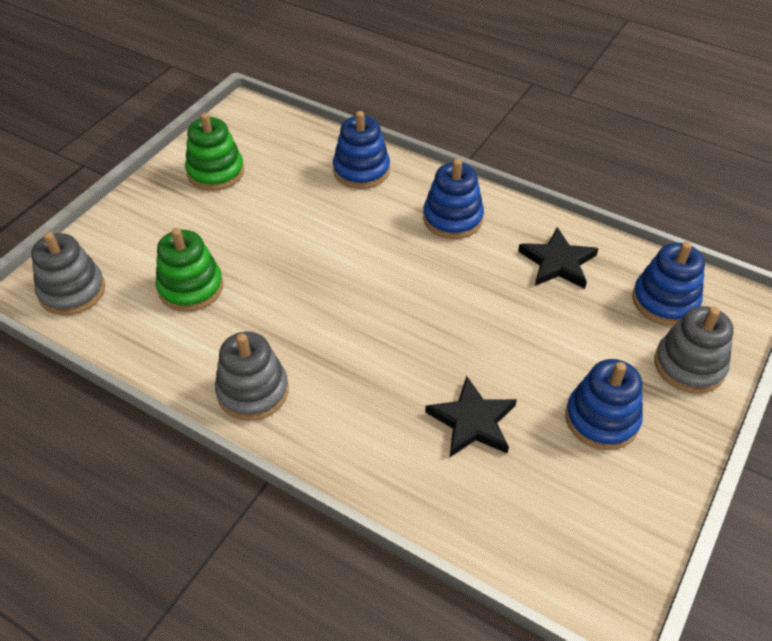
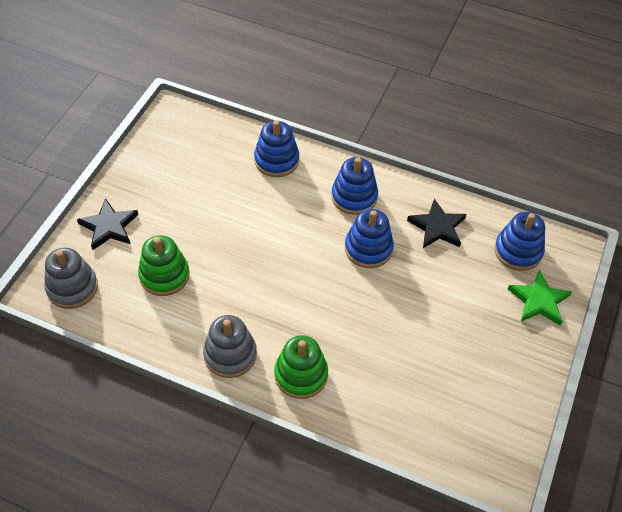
camera: 10 degrees left, 5 degrees up
(215, 172) = (161, 172): green stacking toy -> green stacking toy (301, 375)
(472, 421) = (392, 360): black star -> black star (109, 227)
(601, 419) = (482, 348): blue stacking toy -> blue stacking toy (368, 248)
(689, 365) = (539, 301): grey stacking toy -> green star

